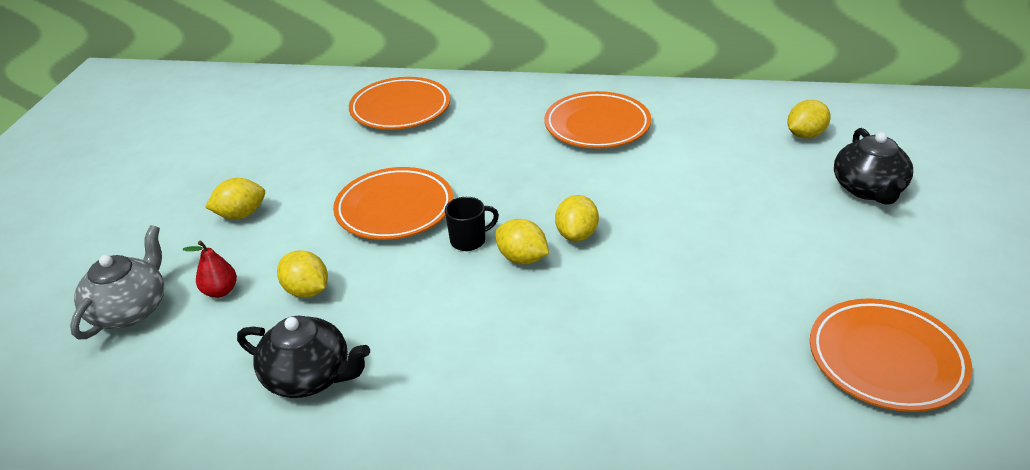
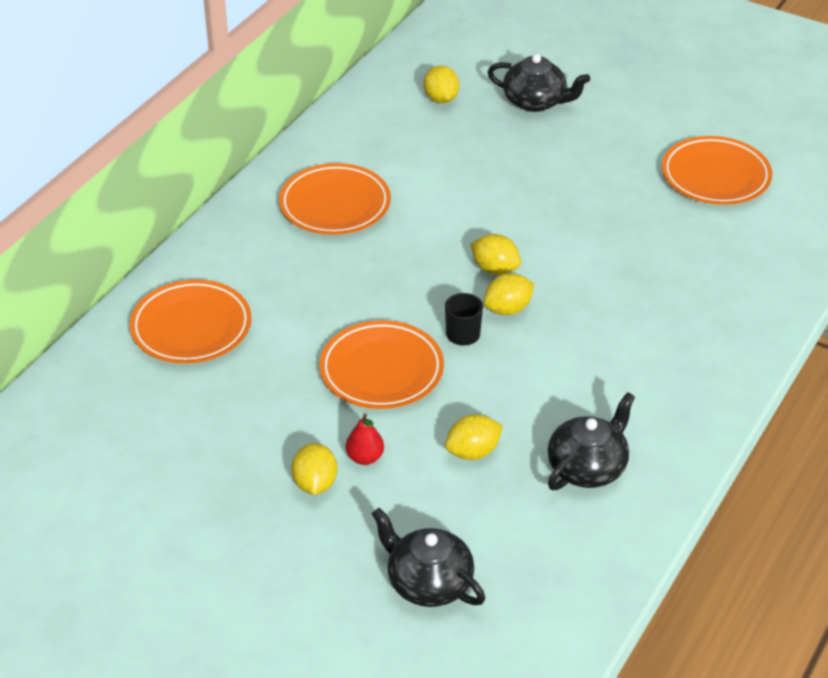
camera: 70 degrees left, 5 degrees up
(130, 310) = (428, 582): grey teapot -> black teapot
(220, 291) = (438, 512): red pear -> red pear (365, 457)

